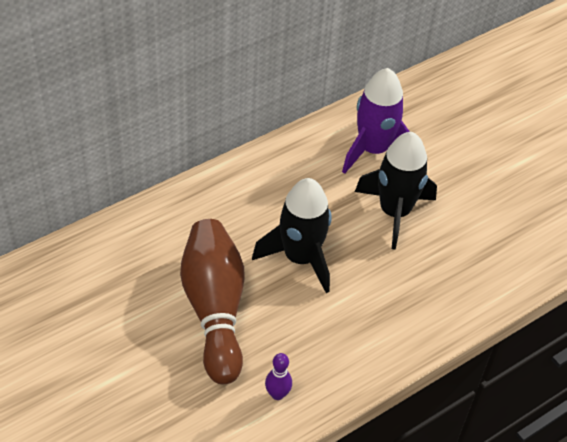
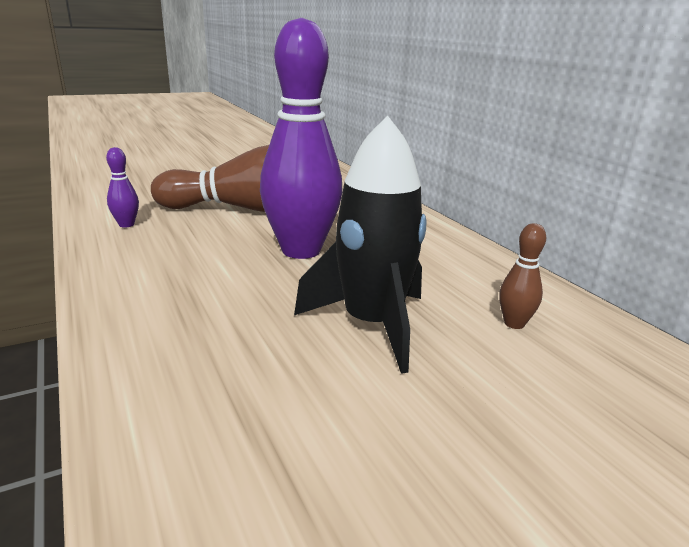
camera: 100 degrees right, 25 degrees down
(300, 258) = (301, 250): black rocket -> purple bowling pin
(373, 150) = (514, 323): purple rocket -> brown bowling pin

